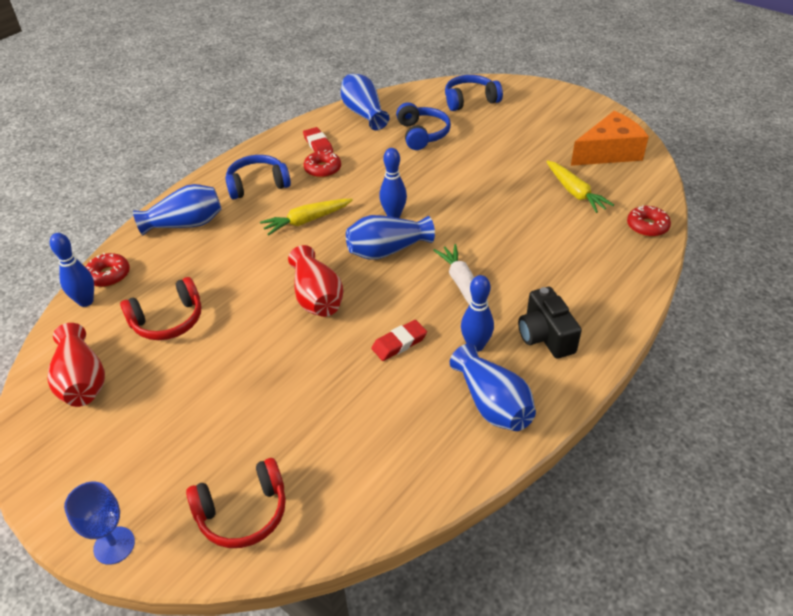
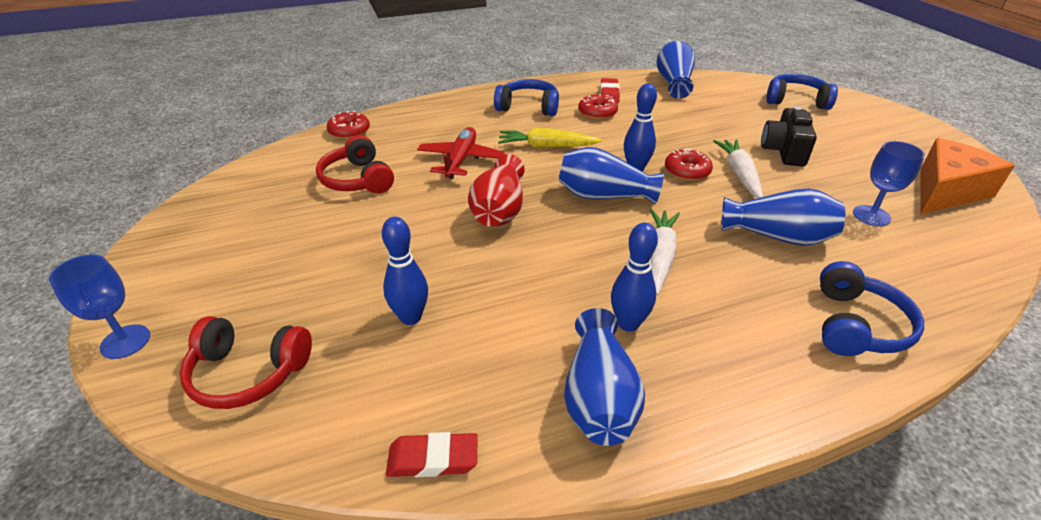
camera: 30 degrees right, 5 degrees down
(82, 381) = (250, 198): red vase -> none
(86, 301) = (314, 143): blue bowling pin -> blue bowling pin (410, 317)
(168, 320) = (358, 179): red headphones -> red headphones turned 60 degrees clockwise
(185, 224) = (442, 116): blue vase -> blue vase (778, 236)
(244, 263) = (460, 160): none -> red plane
(399, 343) = (544, 284): red eraser -> red eraser (433, 459)
(422, 134) = (720, 113): blue headphones -> blue headphones (856, 325)
(471, 190) = (739, 174): none -> white carrot
(545, 336) = (725, 351): black camera -> black camera (784, 151)
(575, 192) = (871, 216): yellow carrot -> blue goblet
(609, 152) = (946, 191): orange cheese -> orange cheese turned 45 degrees counterclockwise
(647, 226) = (958, 285): red donut -> red donut (687, 171)

